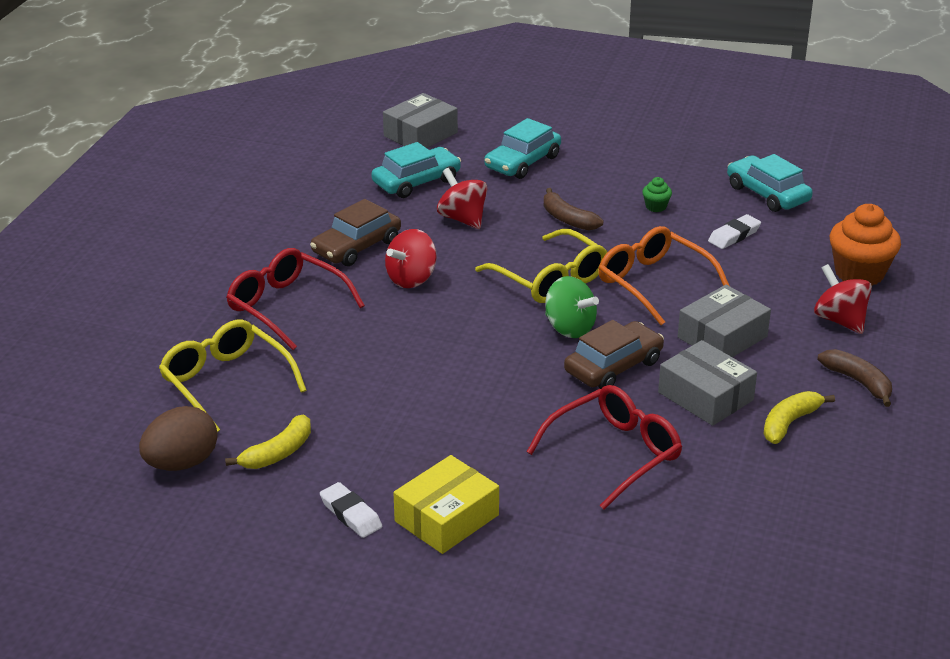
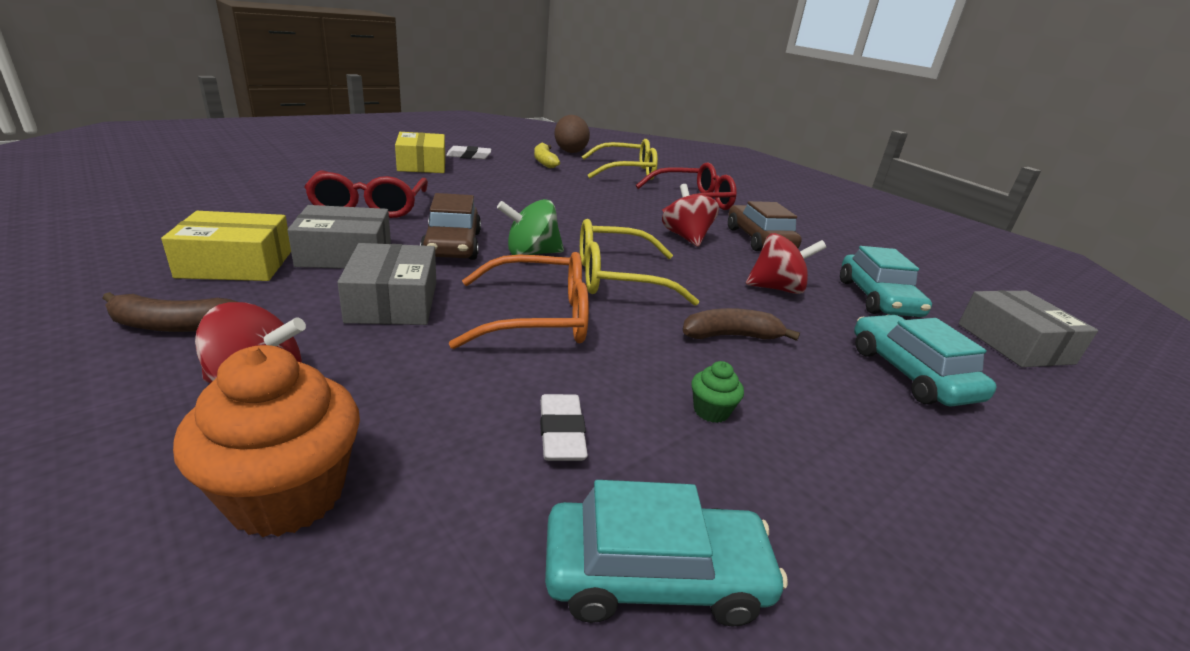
camera: 120 degrees right, 5 degrees down
(789, 423) = (236, 264): yellow banana -> yellow box

